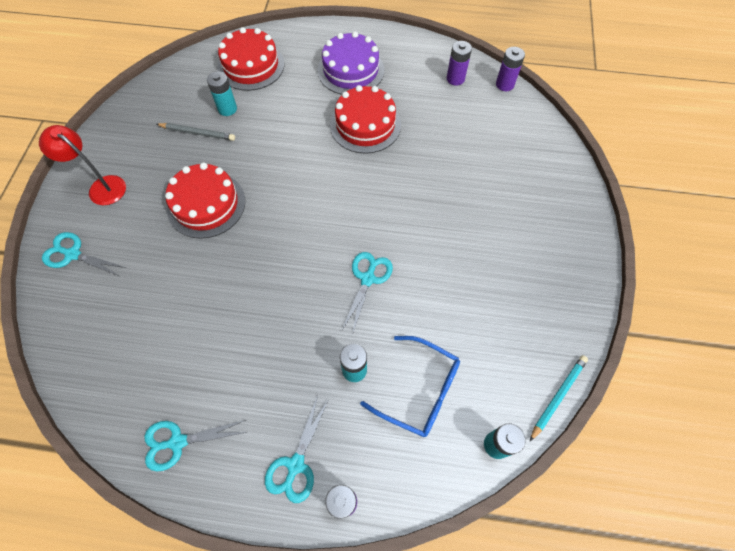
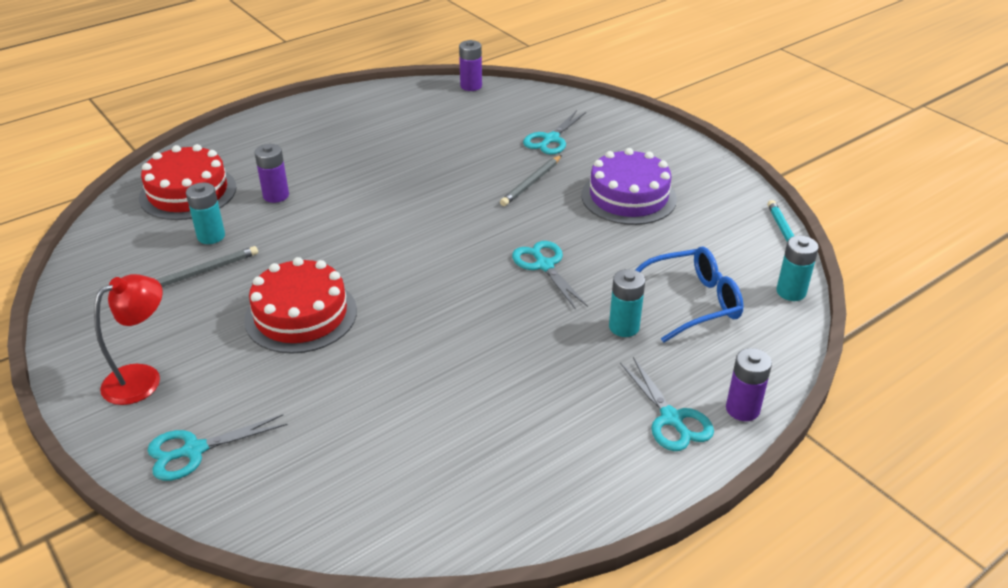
camera: 45 degrees left, 25 degrees down
(101, 187) = (143, 378): red lamp -> red lamp turned 150 degrees clockwise
(177, 442) = (546, 490): turquoise scissors -> turquoise scissors (551, 139)
(351, 70) = (309, 144): purple cake -> purple cake (628, 197)
(365, 125) = (383, 172): red cake -> none
(441, 202) = (531, 183): none -> grey pencil
(455, 79) = (422, 102): purple battery -> purple battery (276, 195)

